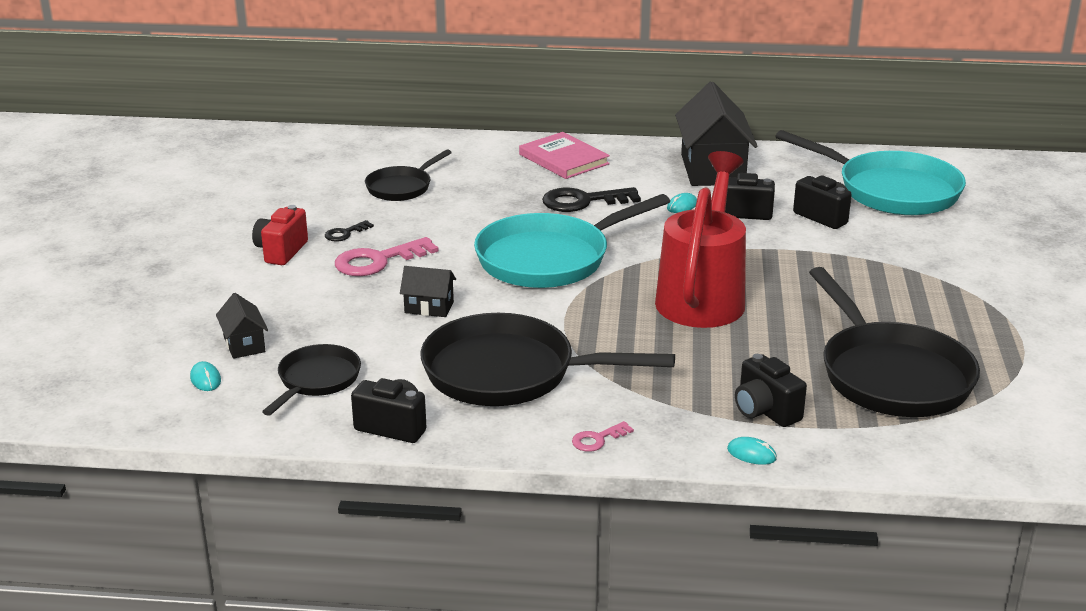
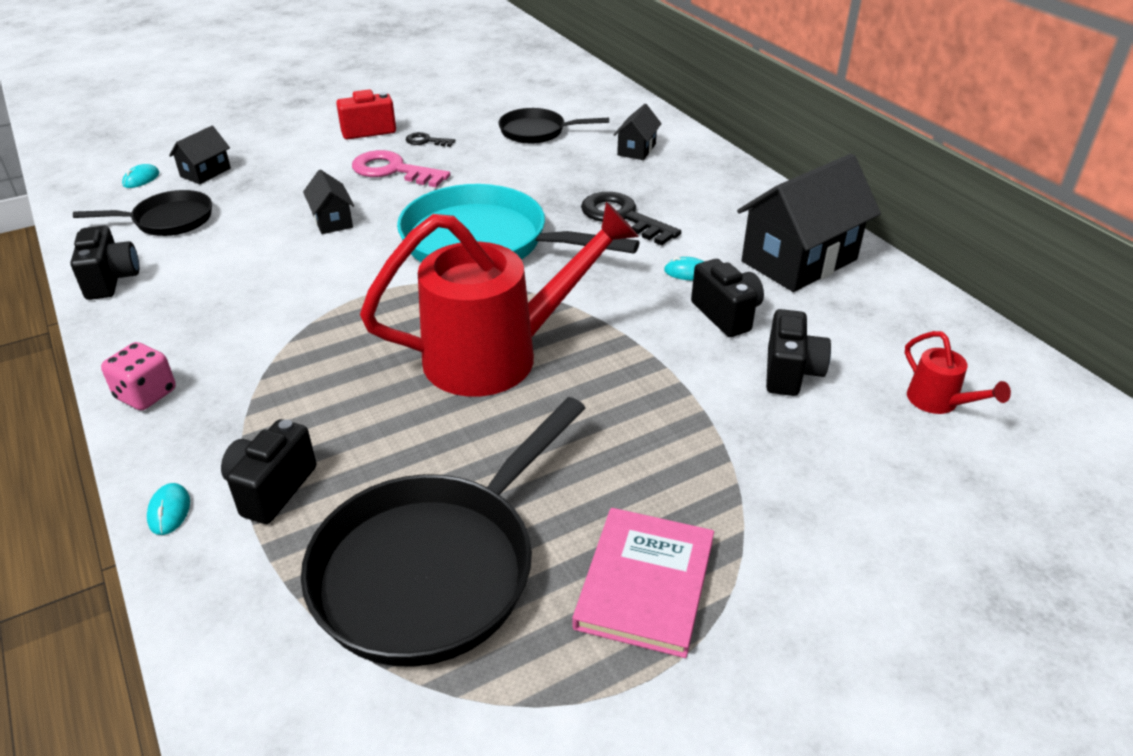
camera: 55 degrees right, 10 degrees up
(491, 163) = (636, 150): none -> black house
(508, 373) = (243, 300): black pan -> none
(563, 159) = (697, 177): pink book -> pink book (645, 584)
(597, 439) = (146, 394): pink key -> pink dice
(891, 191) = (938, 402): turquoise pan -> red watering can

